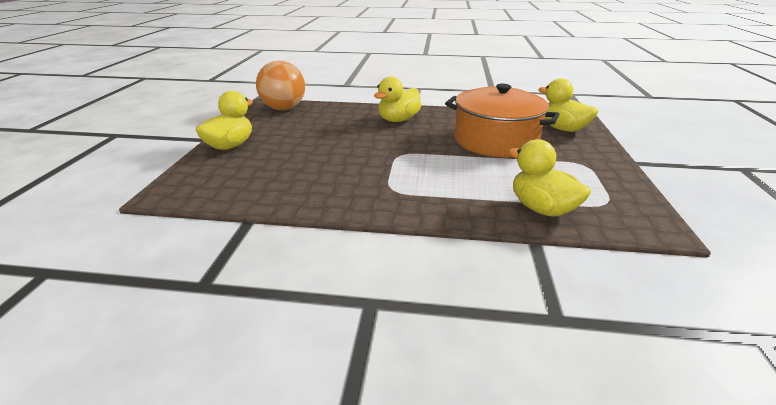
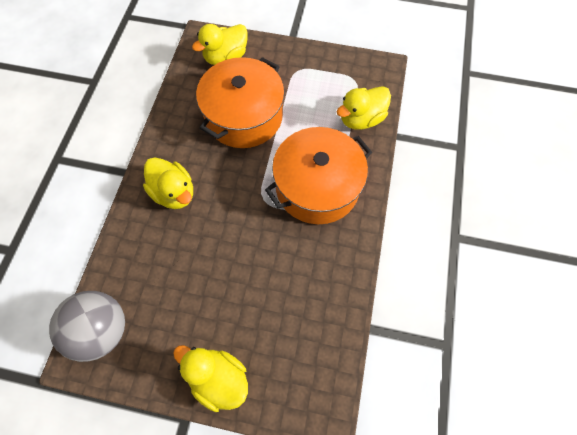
camera: 85 degrees left, 35 degrees up
(284, 108) = (102, 330): orange ball -> grey ball
(424, 181) = (317, 187): none -> orange pot

